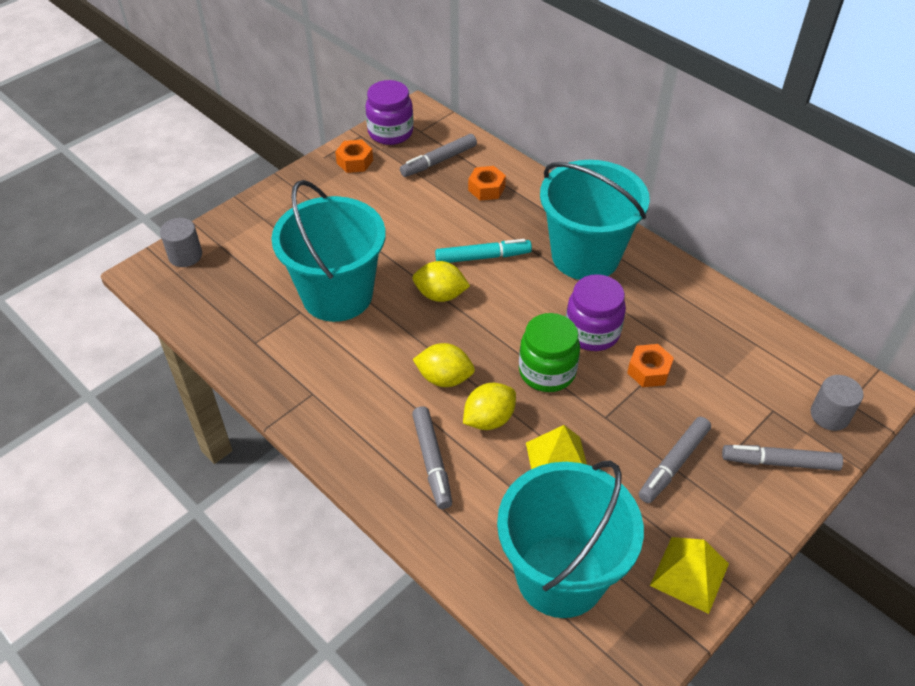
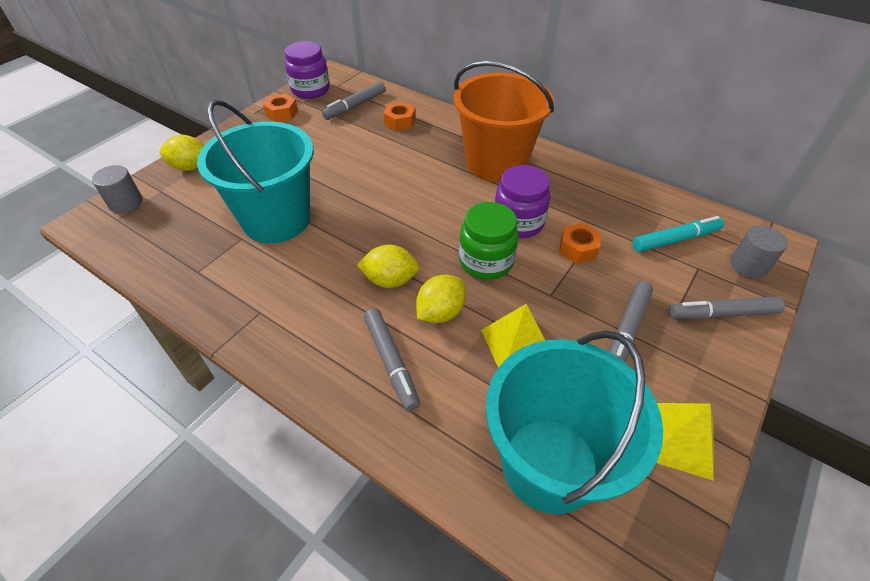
camera: 10 degrees left, 0 degrees up
(440, 295) = (374, 208): yellow lemon -> yellow lemon (191, 167)
(483, 257) = (406, 173): turquoise marker -> turquoise marker (675, 239)
(585, 256) = (496, 163): turquoise bucket -> orange bucket

